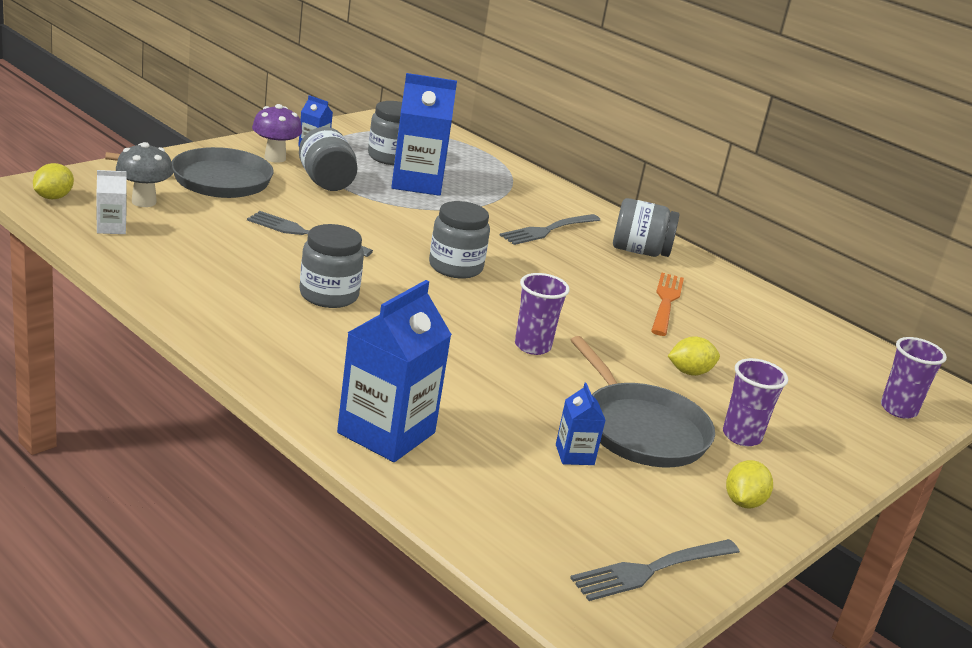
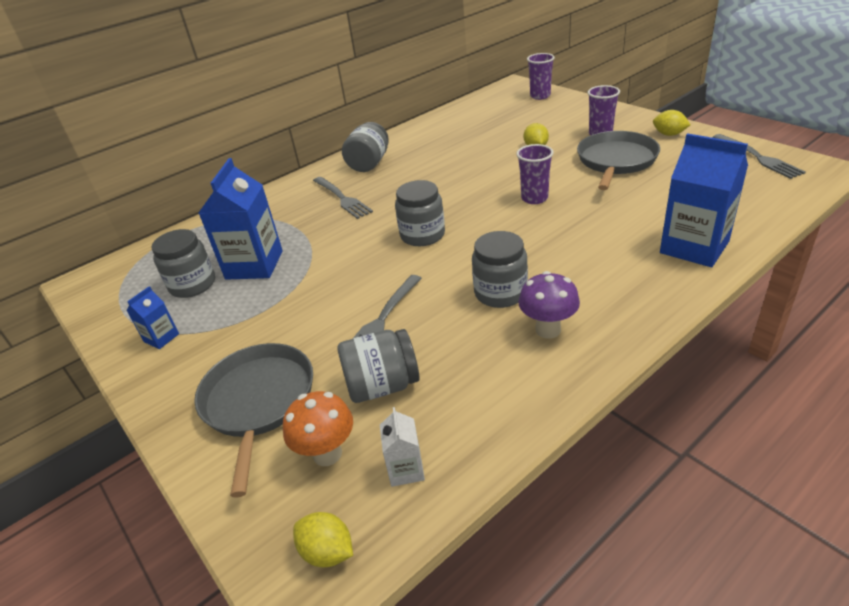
camera: 75 degrees left, 10 degrees up
(144, 202) = (327, 453): grey mushroom -> orange mushroom
(275, 158) = (193, 363): purple mushroom -> purple mushroom (548, 329)
(326, 182) = (257, 319): grey jar -> grey jar (382, 386)
(574, 455) = (662, 180): blue carton -> none
(641, 429) = (616, 161): grey pan -> grey pan turned 45 degrees counterclockwise
(666, 302) = (444, 154): orange fork -> none

